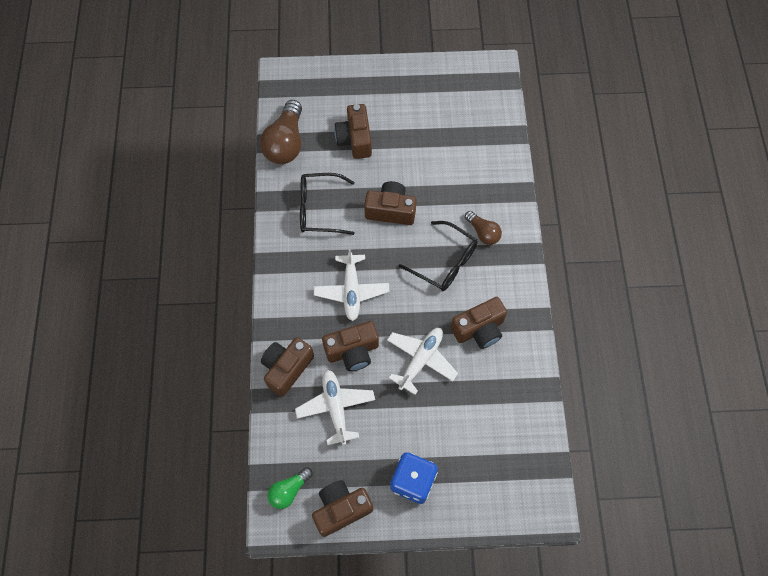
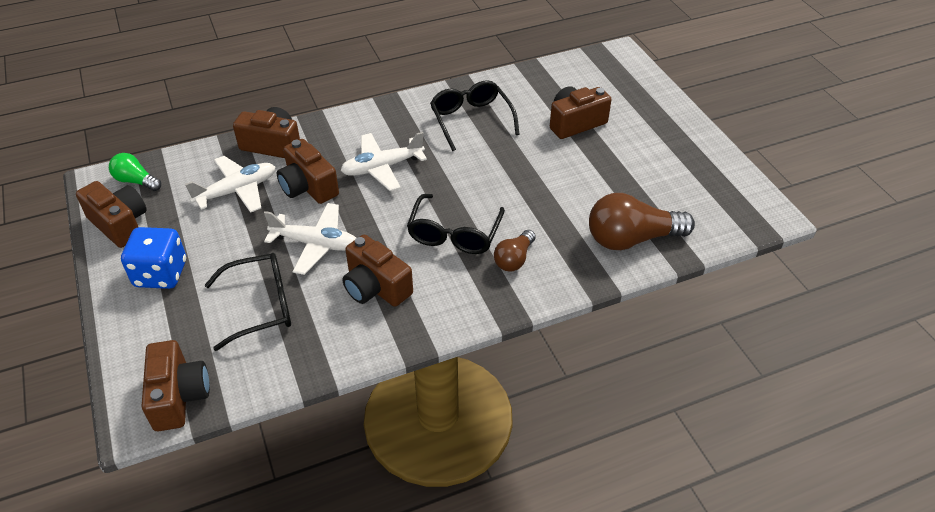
camera: 70 degrees right, 20 degrees down
(285, 143) = (537, 77): brown light bulb -> brown light bulb (631, 239)
(390, 210) = (500, 172): brown camera -> brown camera (179, 396)
(471, 411) = (261, 306): none -> black glasses

